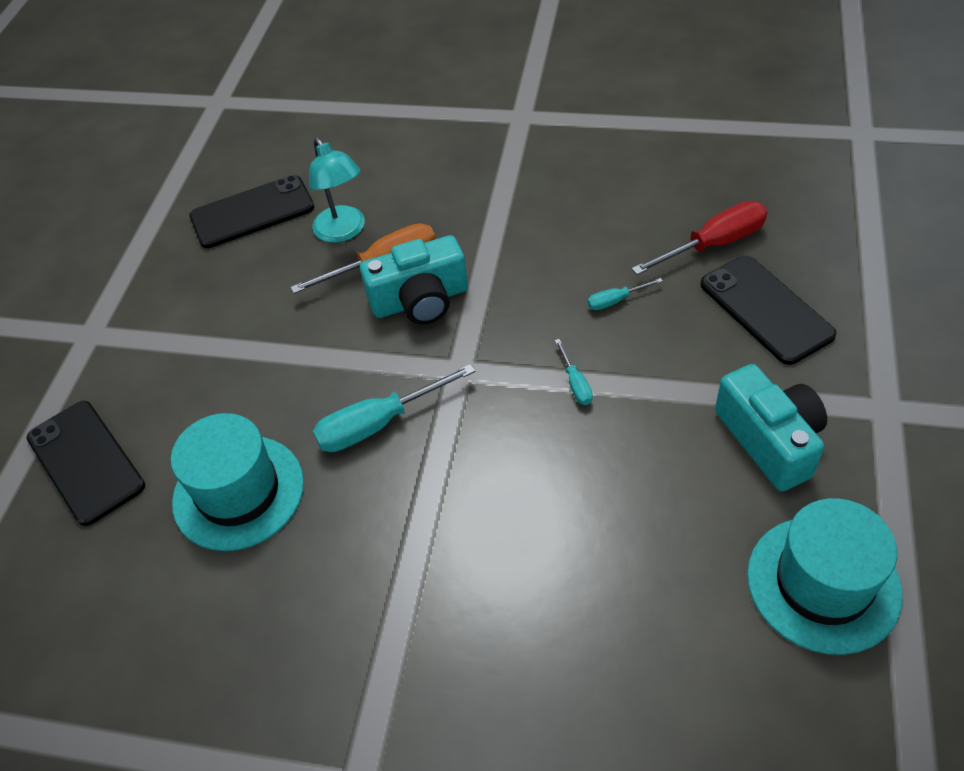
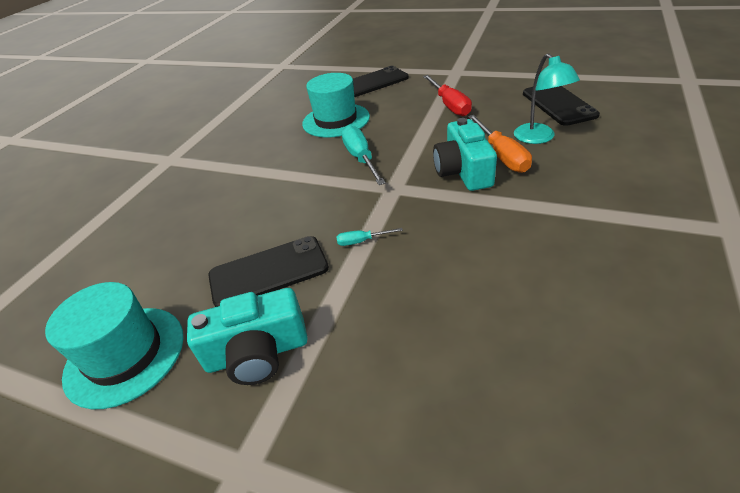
camera: 100 degrees right, 10 degrees down
(343, 232) = (539, 138): turquoise lamp -> turquoise lamp turned 90 degrees counterclockwise
(616, 301) = (445, 273): turquoise screwdriver -> none
(713, 244) = (520, 364): red screwdriver -> red screwdriver (449, 105)
(766, 309) = (411, 391): black phone -> black phone (268, 272)

